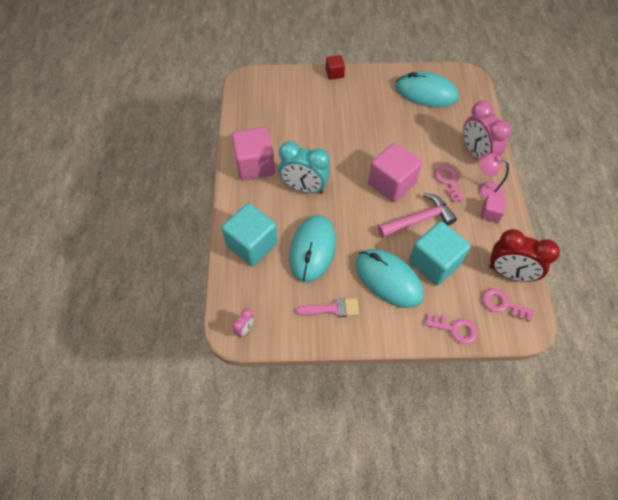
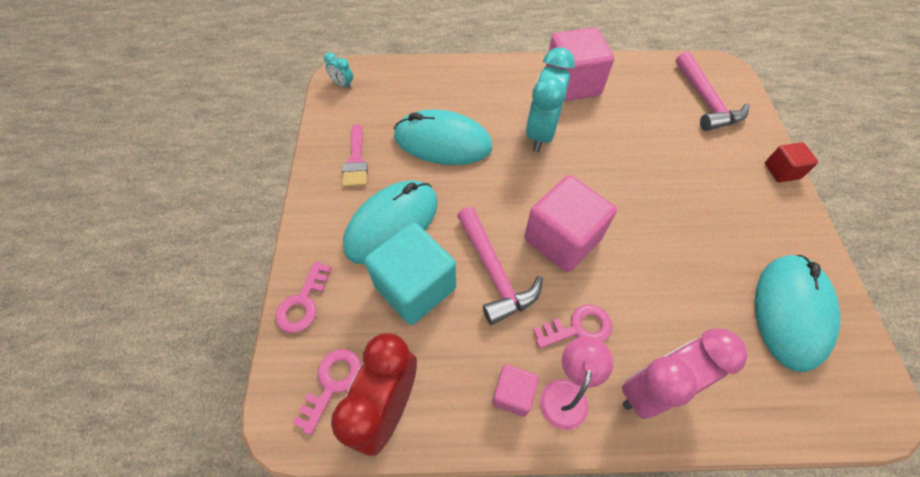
camera: 90 degrees right, 0 degrees up
(245, 329) = (342, 84): pink clock -> turquoise clock
(252, 245) = (450, 86): turquoise cube -> none
(275, 95) = (705, 101): none -> pink hammer

